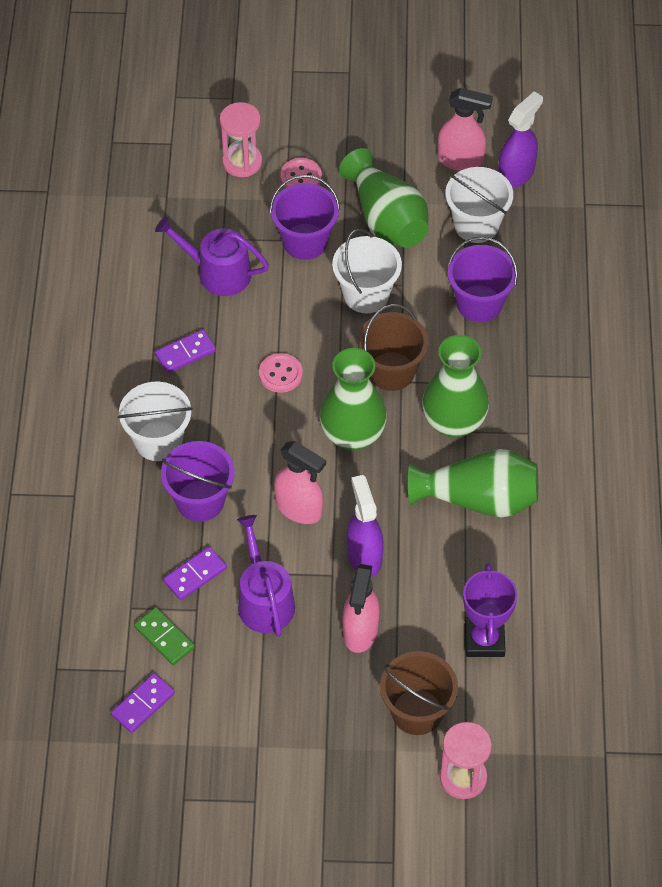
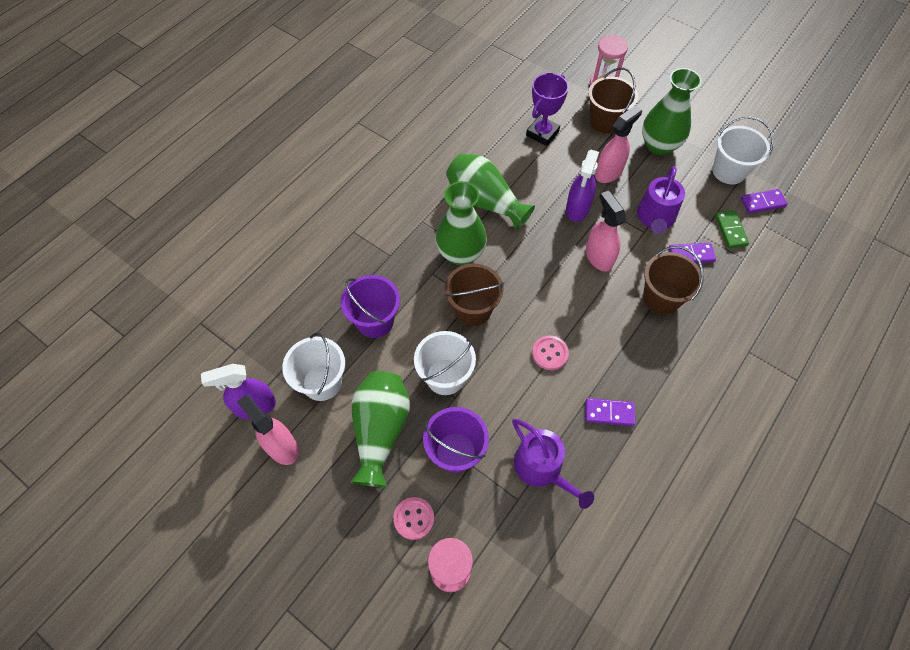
camera: 145 degrees left, 5 degrees up
(158, 441) = (667, 356): white bucket -> white bucket (729, 171)
(200, 501) = (661, 298): purple bucket -> brown bucket
(352, 435) = (531, 283): green vase -> green vase (659, 145)

